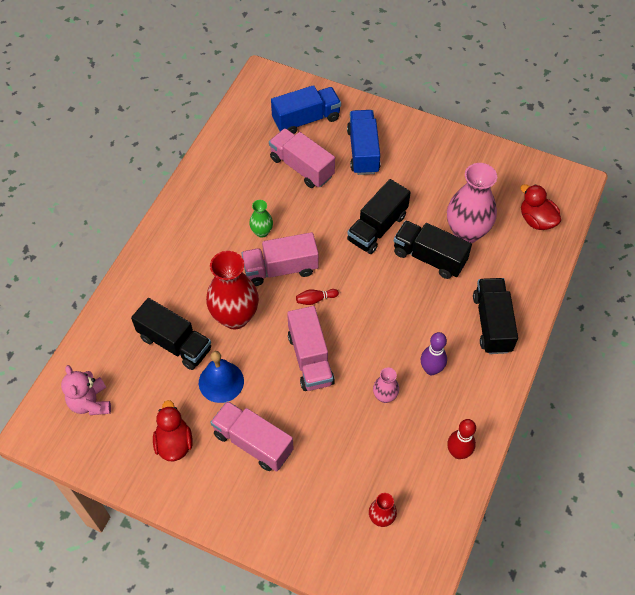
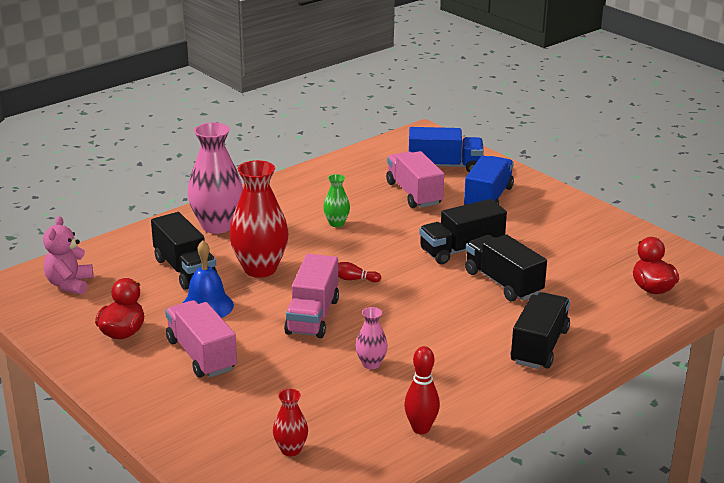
camera: 25 degrees right, 30 degrees down
(280, 269) = (334, 250): pink truck -> none
(431, 369) = (440, 360): purple bowling pin -> none
(466, 232) = (560, 277): pink vase -> pink vase (217, 226)

